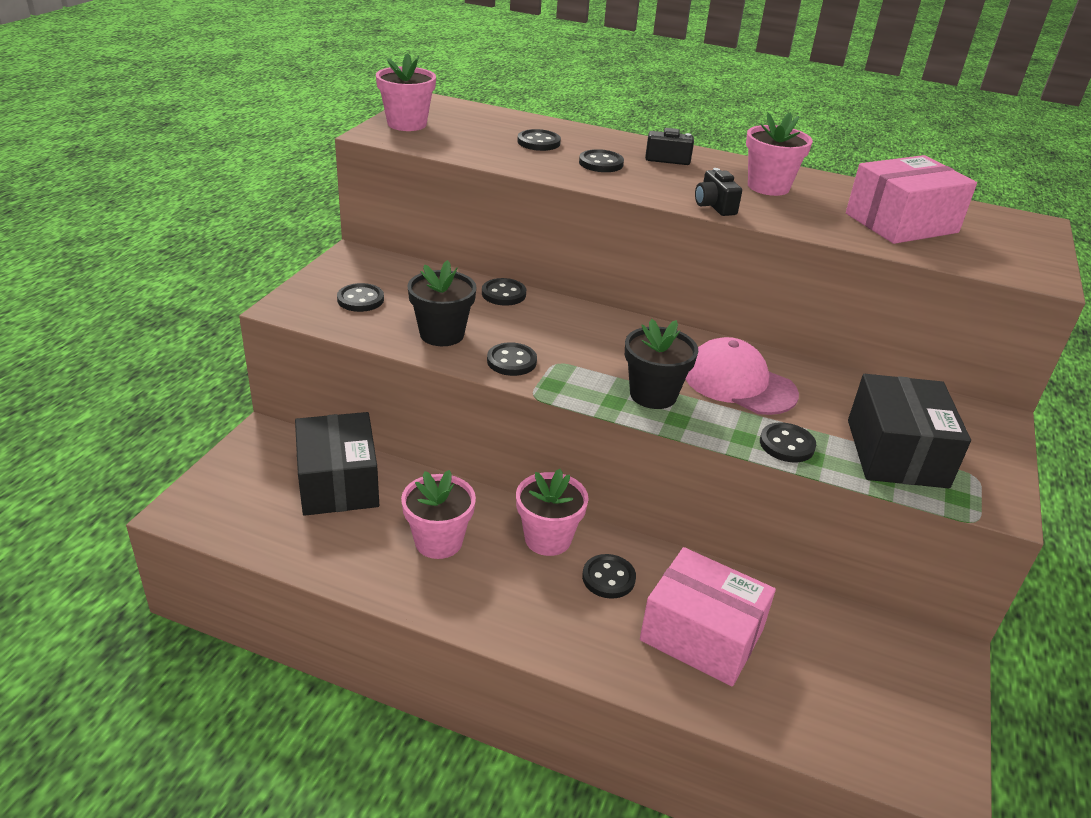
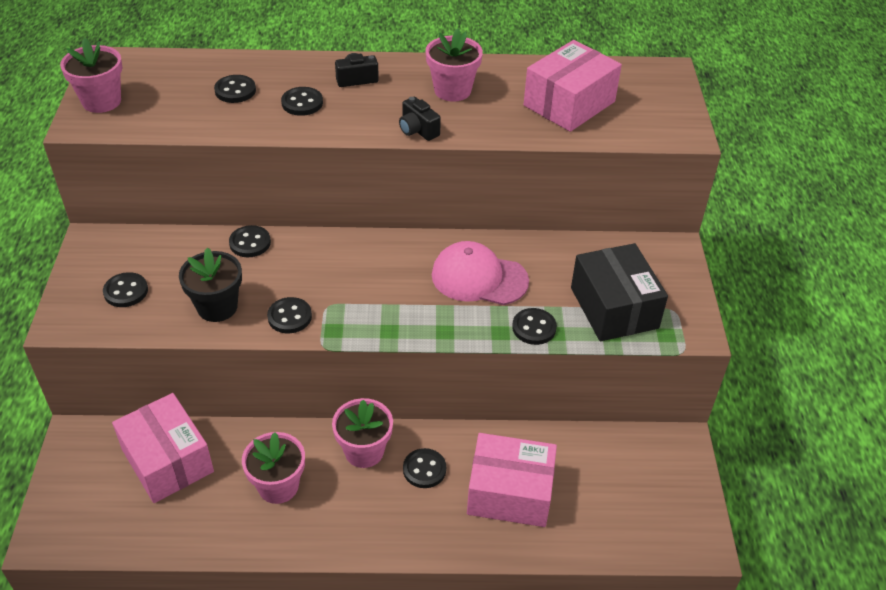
camera: 20 degrees left, 10 degrees up
(338, 483) = (167, 461): black box -> pink box
(653, 395) = (417, 313): black flower pot -> none

